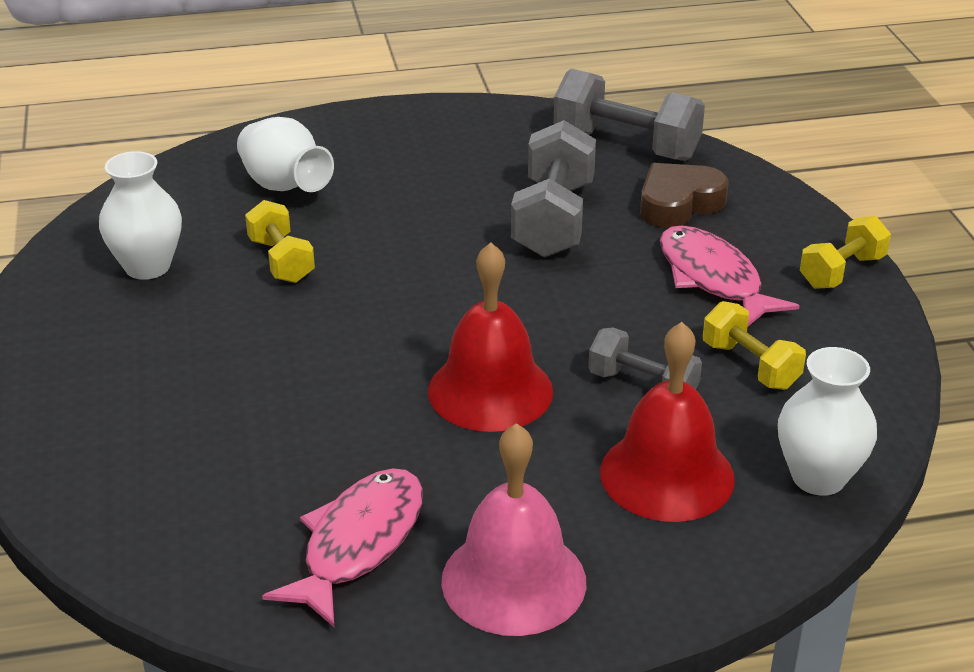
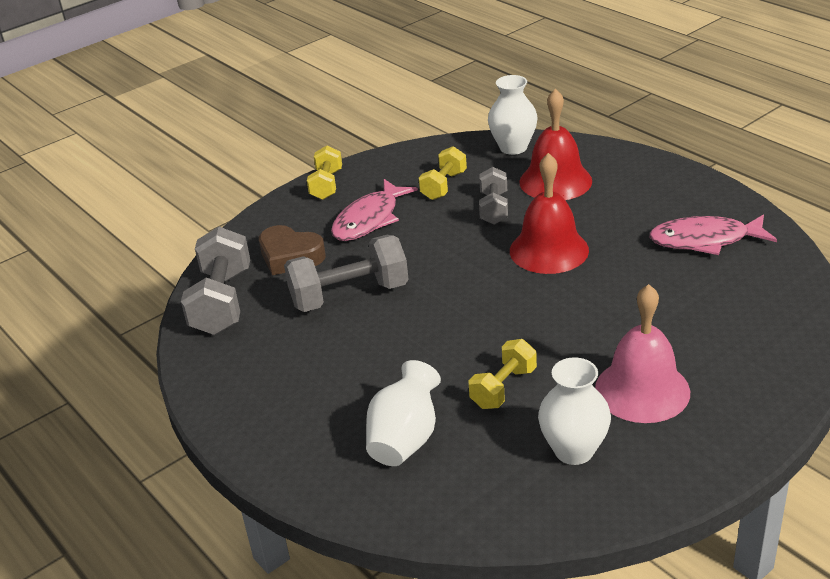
camera: 115 degrees left, 0 degrees up
(513, 580) = (671, 193): pink bell -> pink bell (642, 390)
(841, 272) = (326, 185): yellow dumbbell -> yellow dumbbell turned 75 degrees clockwise

